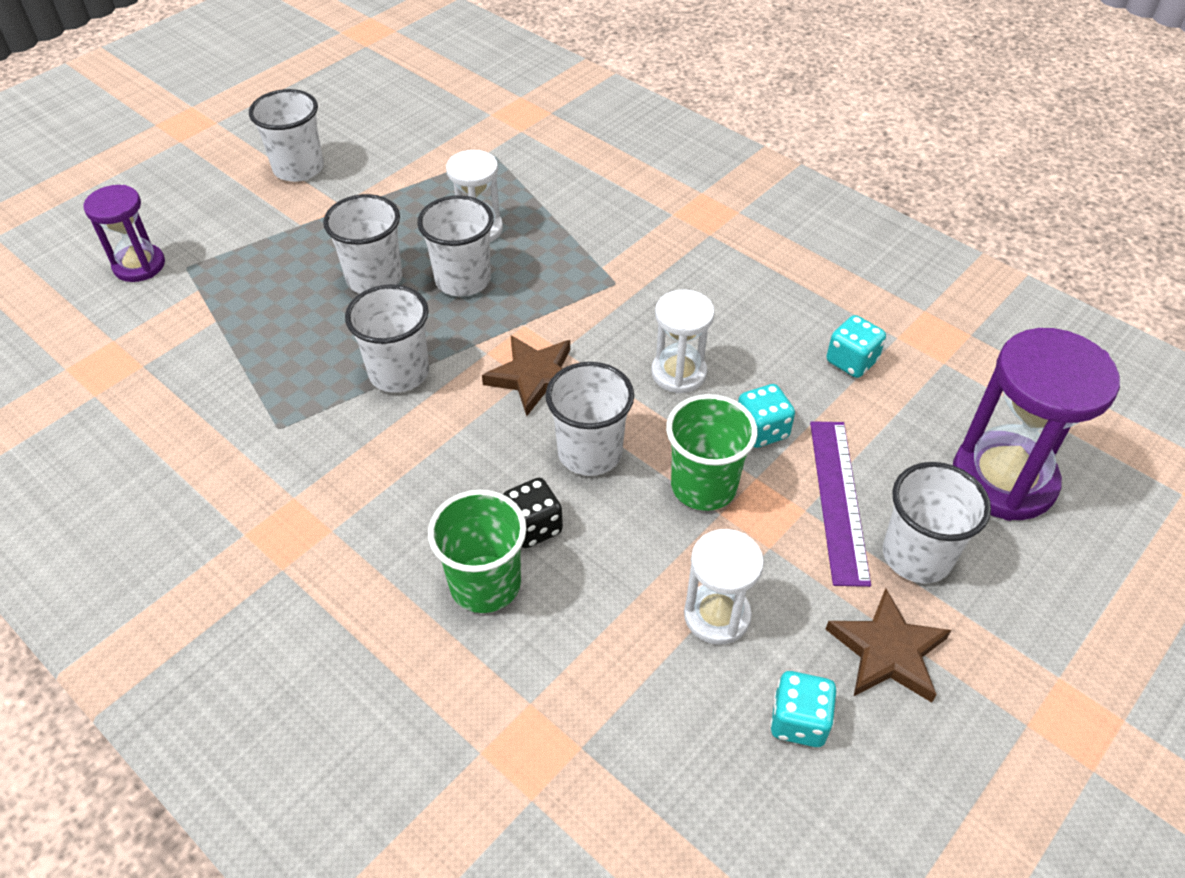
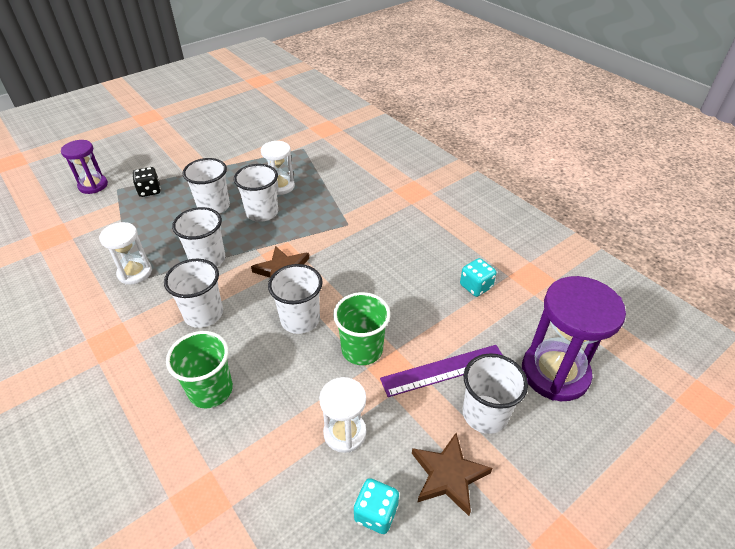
camera: 10 degrees right, 5 degrees down
(298, 168) = (196, 145): white cup -> white cup (203, 314)
(533, 527) = (251, 359): black dice -> black dice (149, 191)
(679, 373) = (368, 280): white hourglass -> white hourglass (135, 273)
(761, 430) = (408, 321): turquoise dice -> none
(838, 499) = (444, 370): purple ruler -> purple ruler turned 60 degrees clockwise

